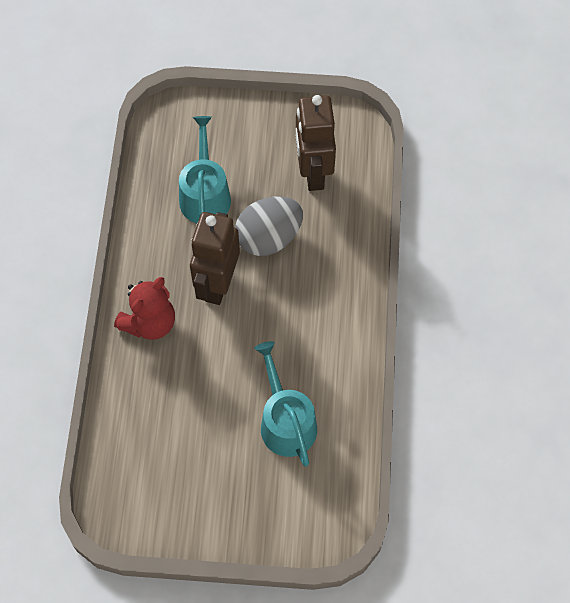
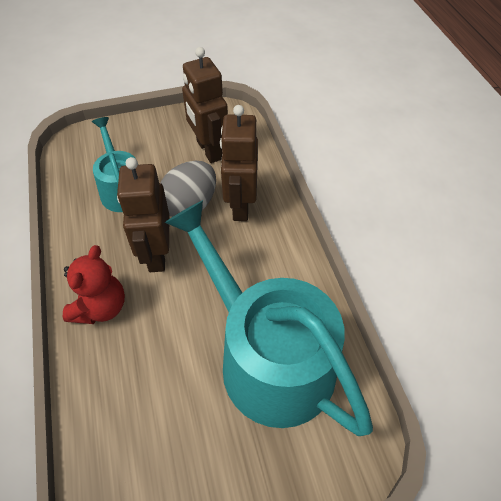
camera: 20 degrees left, 10 degrees down
(285, 421) = (267, 356): turquoise watering can -> turquoise watering can, size x1.89
(321, 255) = (240, 206): none -> brown robot

